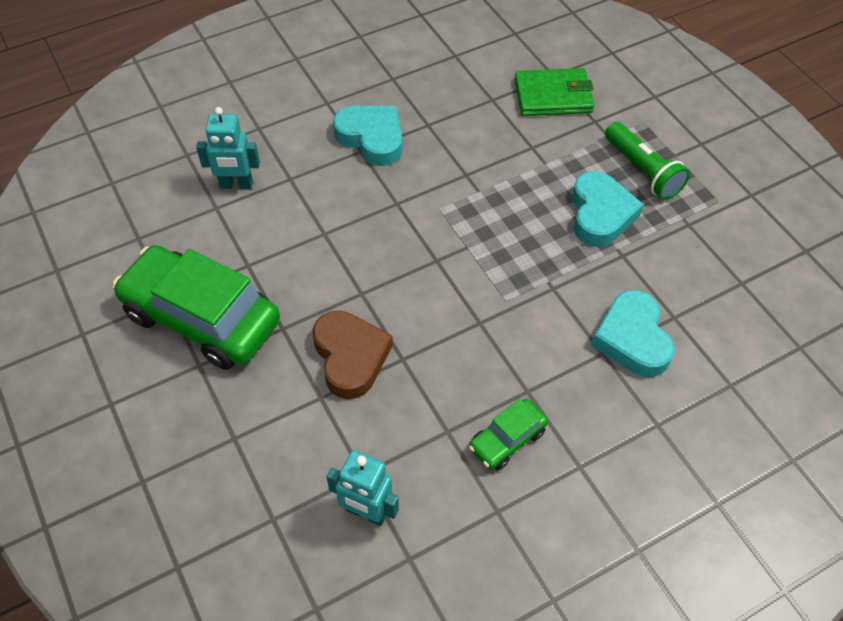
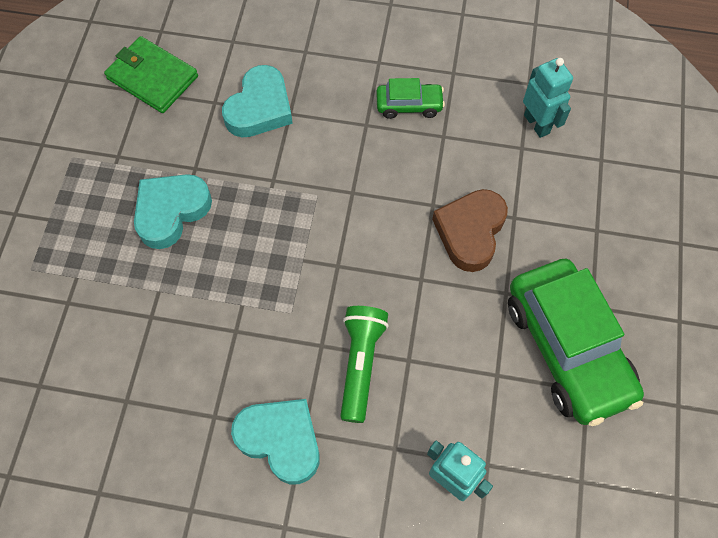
camera: 140 degrees left, 10 degrees up
(371, 138) = (281, 440): turquoise heart -> turquoise heart turned 135 degrees clockwise
(553, 96) = (69, 360): green wallet -> green wallet (152, 77)
(642, 170) = (92, 224): green flashlight -> green flashlight (360, 364)

